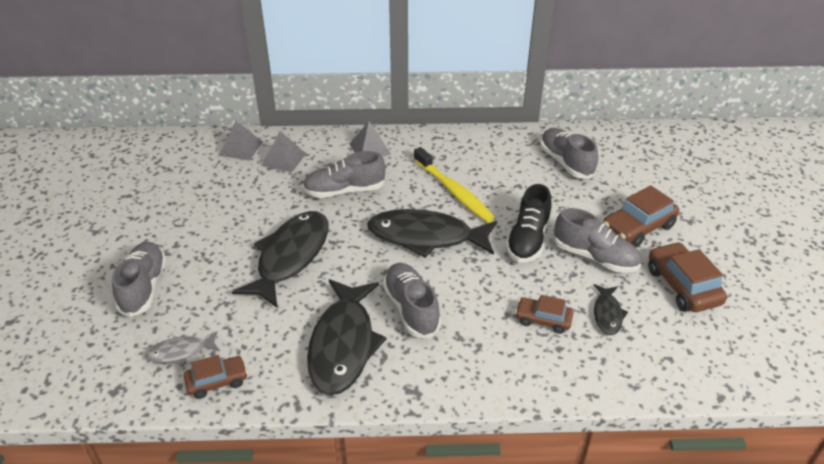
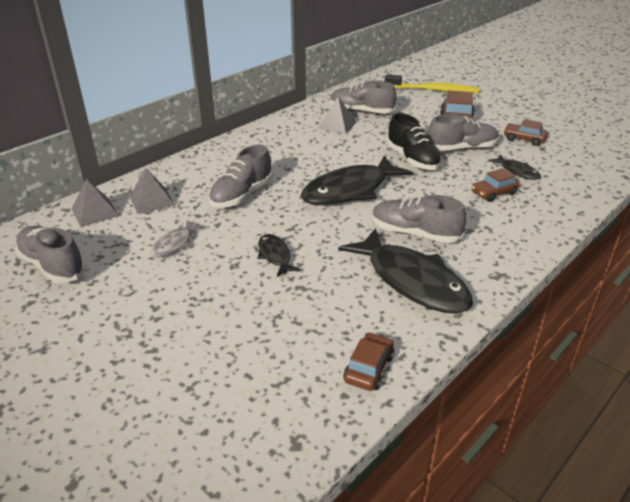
camera: 45 degrees left, 5 degrees down
(144, 287) = (180, 355): grey shoe -> grey shoe (53, 266)
(180, 352) = (302, 373): grey fish -> grey fish (175, 244)
(290, 257) = (275, 256): black fish -> black fish, size x0.47
(370, 149) = (215, 162): grey pyramid -> grey pyramid (337, 125)
(454, 191) = (321, 157): yellow toothbrush -> yellow toothbrush (433, 90)
(682, 286) = (524, 139): brown car -> brown car, size x0.63

